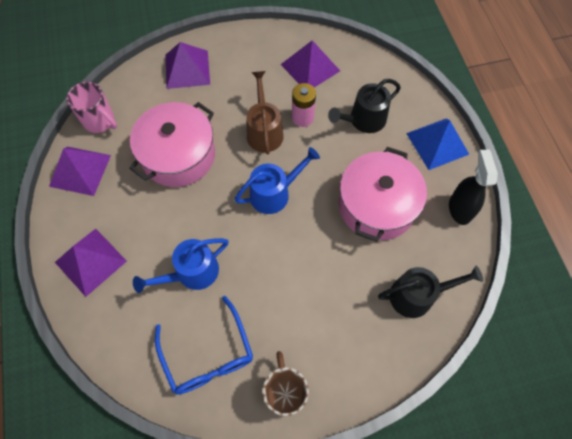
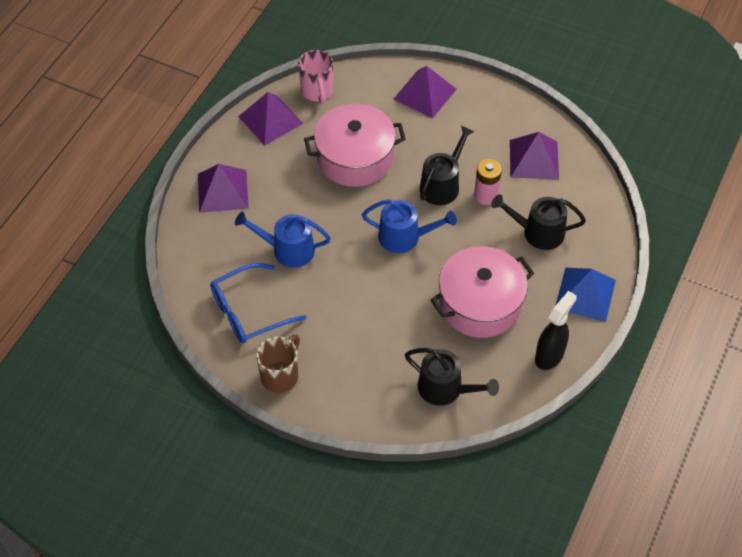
camera: 40 degrees right, 10 degrees down
(207, 354) = (249, 311): blue glasses -> blue glasses turned 45 degrees clockwise
(264, 131) = (442, 185): brown watering can -> black watering can

